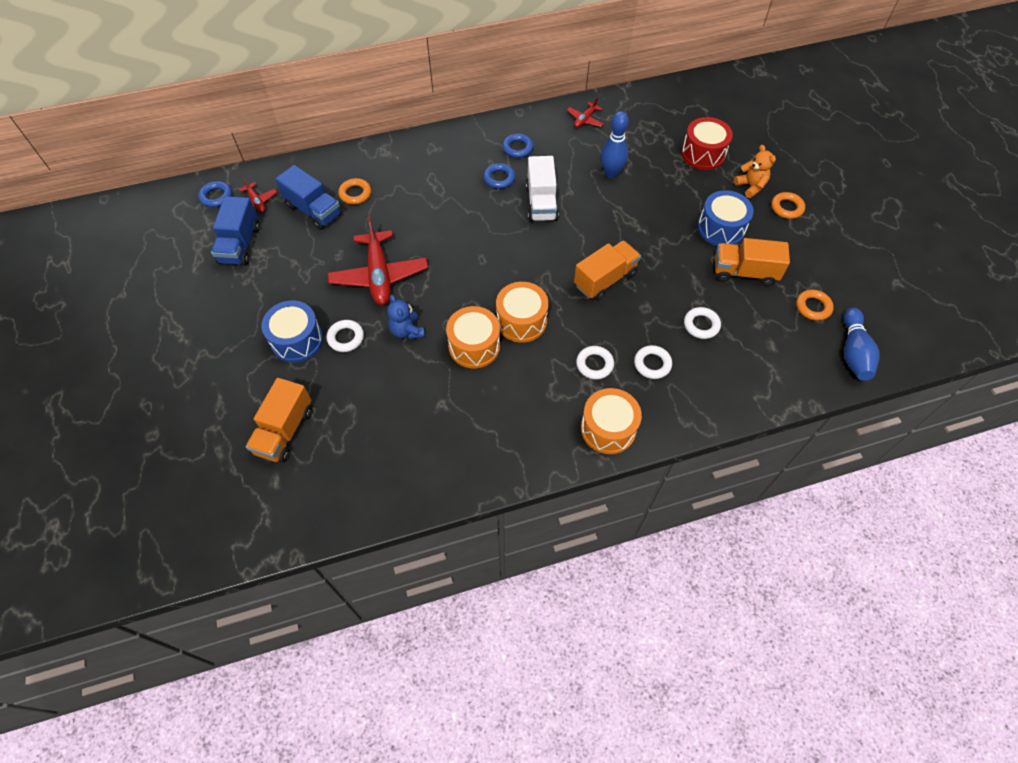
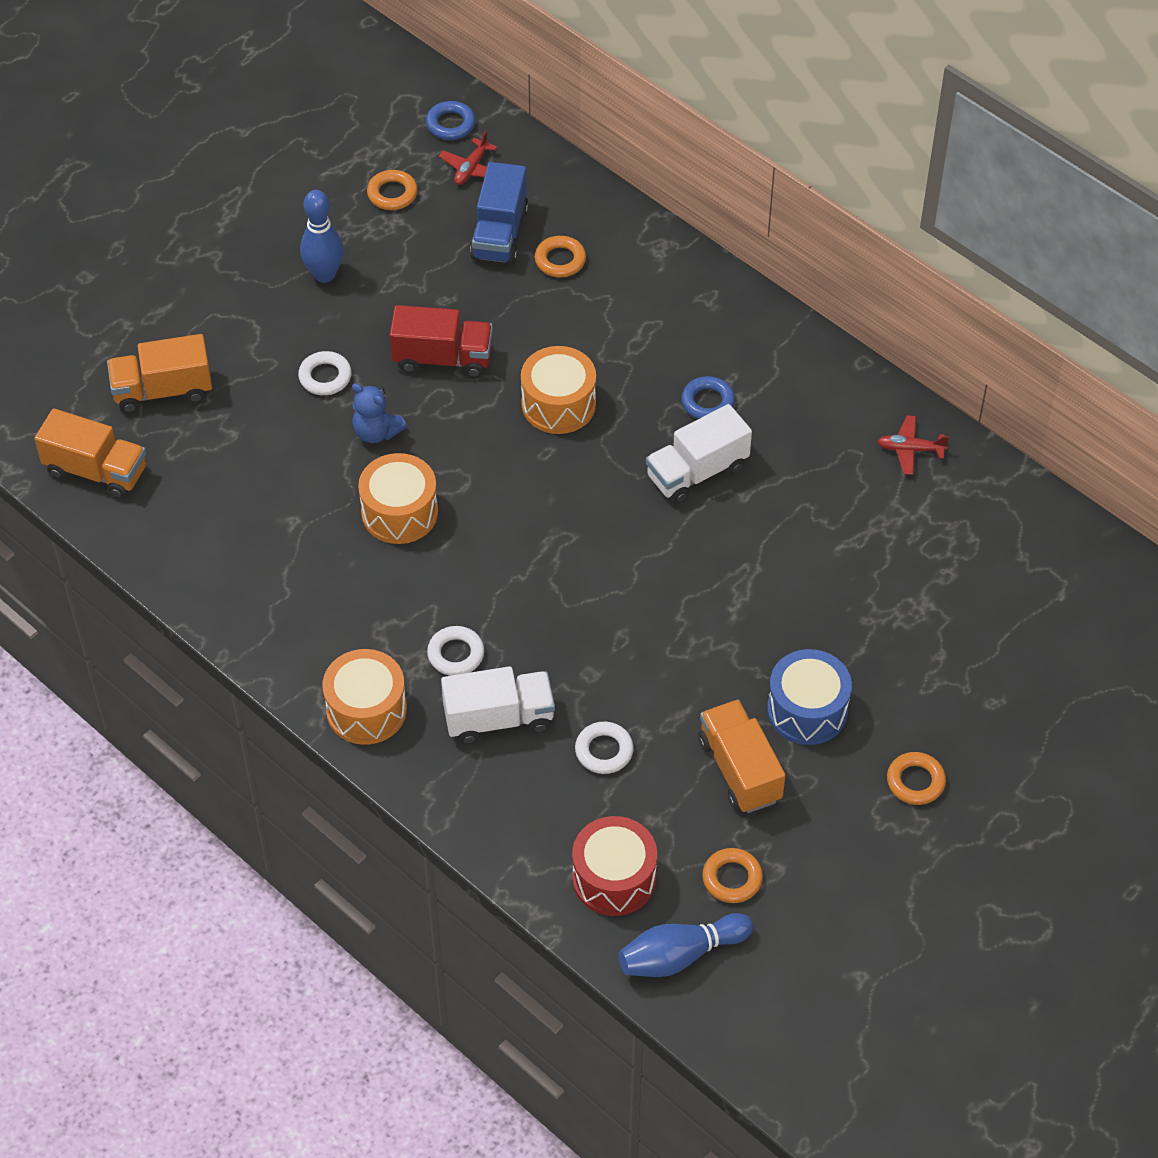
camera: 60 degrees right, 5 degrees down
(240, 244) = (392, 194): blue truck -> orange ring
(297, 340) = (290, 331): blue drum -> none
(379, 275) = (442, 358): red plane -> red truck
(407, 331) = (376, 432): blue teddy bear -> blue teddy bear turned 90 degrees counterclockwise
(517, 148) = (784, 395): blue ring -> none
(521, 321) = (472, 544): orange drum -> orange drum (558, 404)
(605, 279) = (607, 607): orange truck -> orange truck (96, 471)
(611, 173) = (819, 530): blue bowling pin -> blue bowling pin (324, 274)
(652, 364) = (499, 718): white ring -> white truck
(703, 154) = (952, 630): red drum -> red drum (614, 878)
(750, 186) = (927, 718): orange teddy bear -> none

